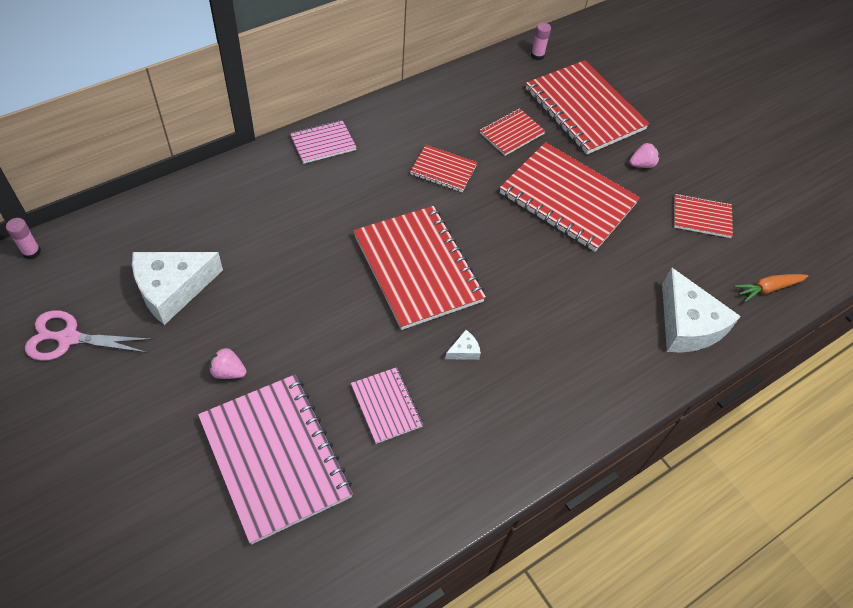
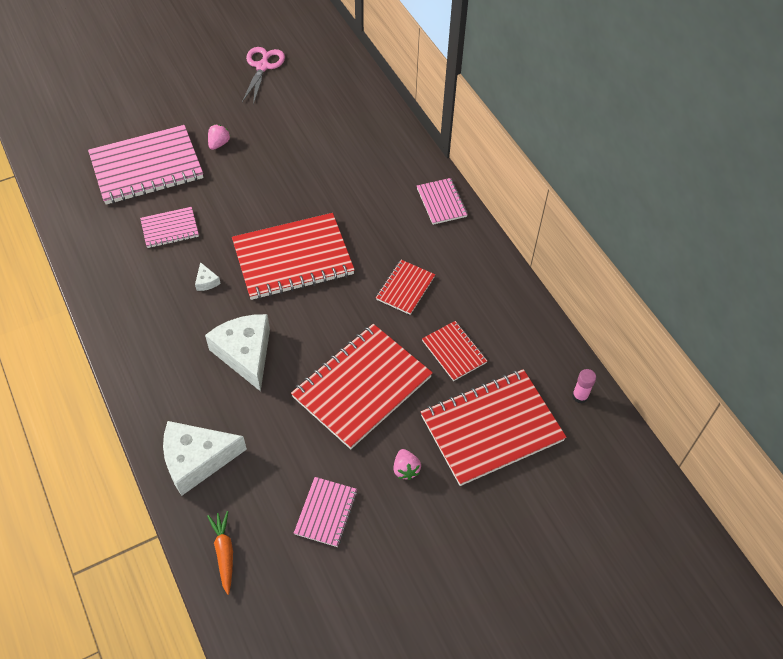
camera: 100 degrees right, 0 degrees up
(31, 252) = (338, 44): pink glue stick -> none
(172, 289) = (295, 113): white cheese -> white cheese (245, 353)
(701, 217) = (326, 512): red notebook -> pink notebook

